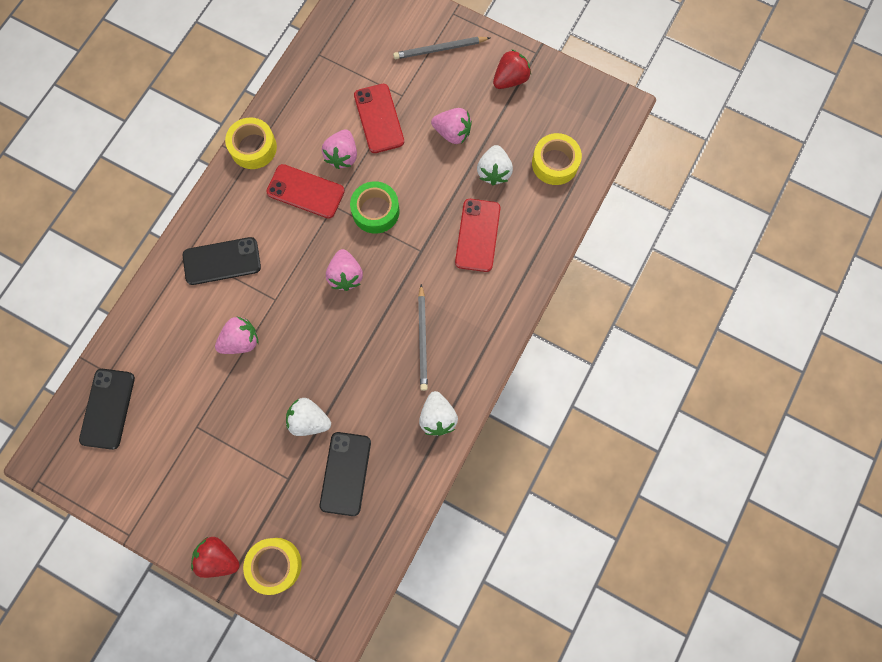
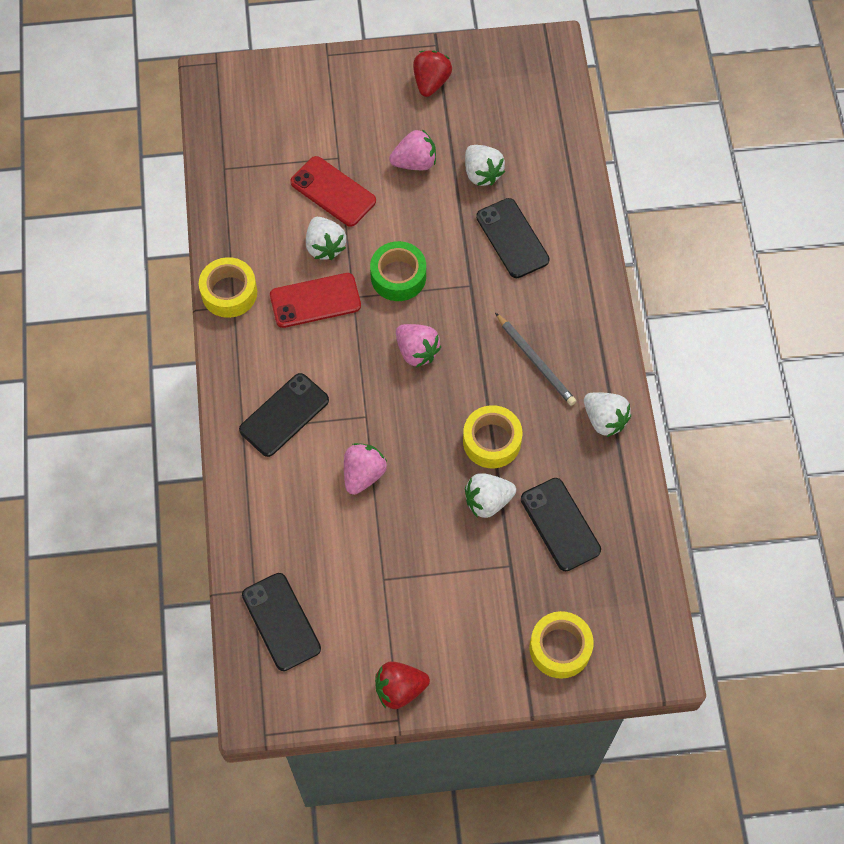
camera: 35 degrees left, 10 degrees down
(218, 558) = (502, 679): red strawberry -> red strawberry (400, 689)
(342, 156) = (325, 246): pink strawberry -> white strawberry
(440, 49) = (341, 94): grey pencil -> none
(477, 235) = (512, 238): red phone -> black phone
(555, 163) = (532, 132): yellow tape -> yellow tape (491, 441)

